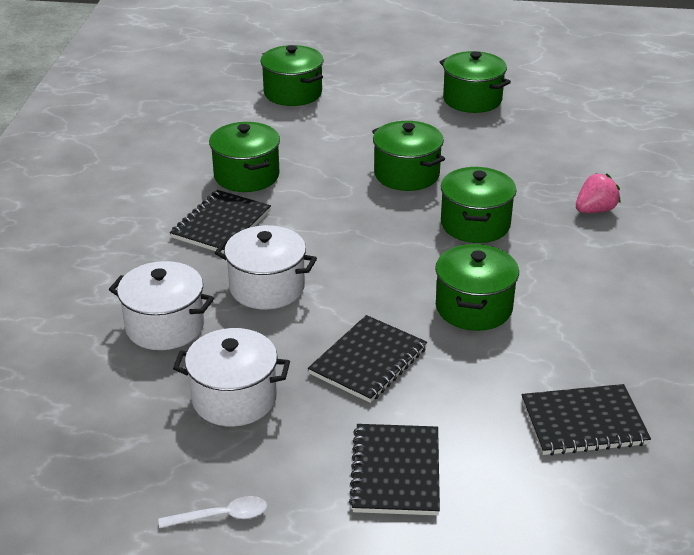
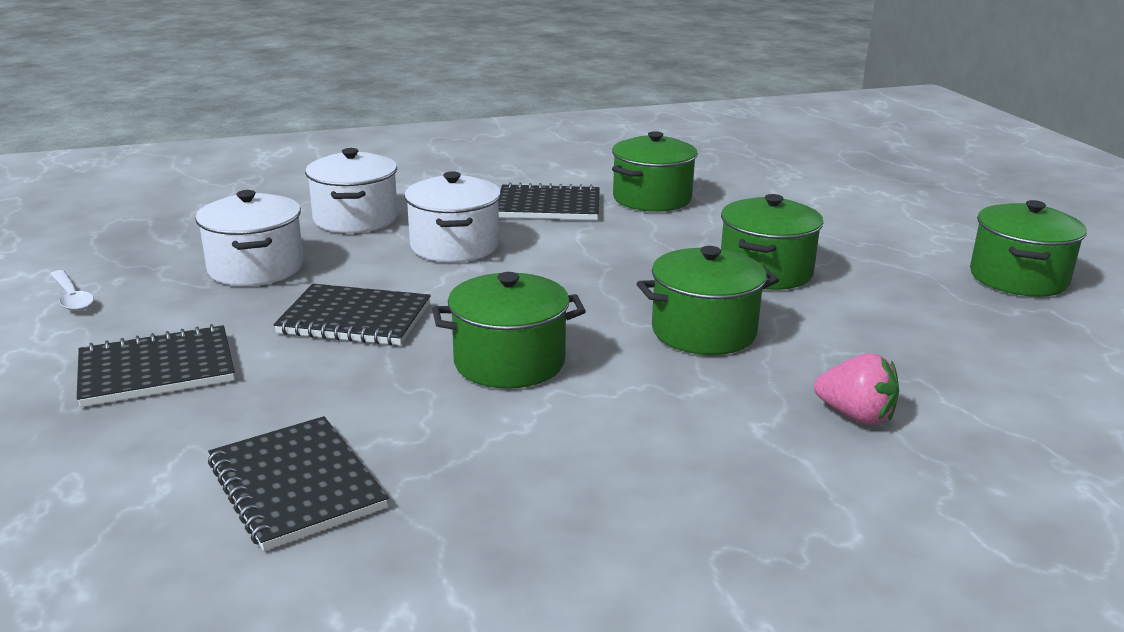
camera: 65 degrees right, 10 degrees down
(293, 93) = (851, 186): green pot -> none

